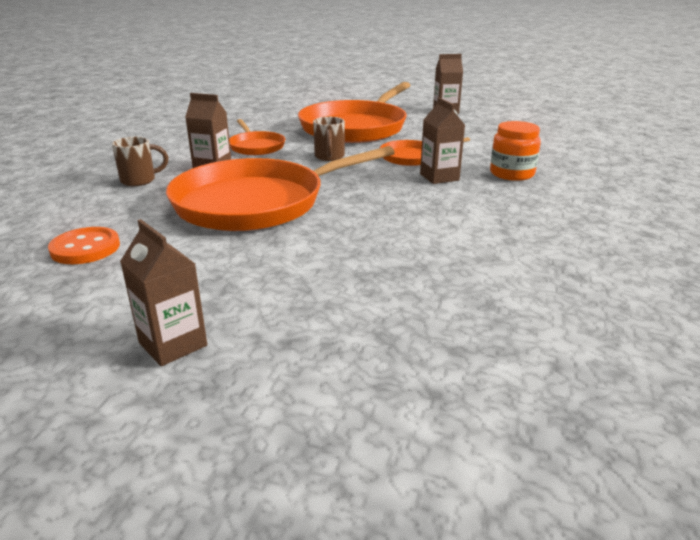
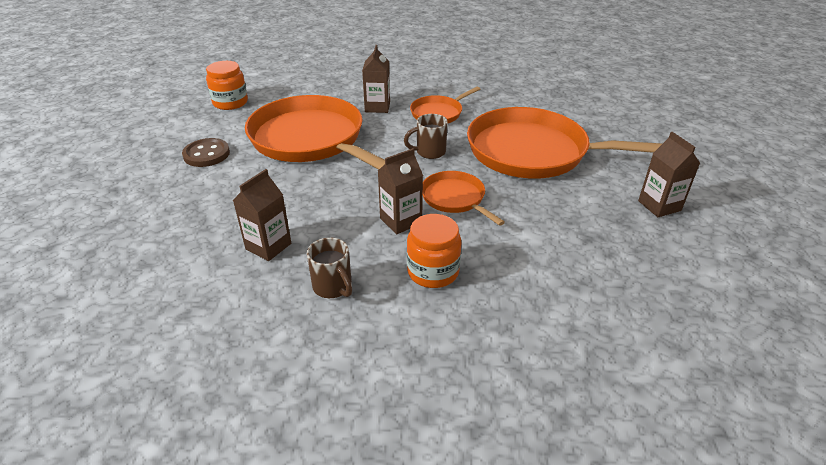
camera: 75 degrees right, 10 degrees up
(85, 248) = (230, 103): orange button -> orange jar
(140, 180) = (340, 88): brown mug -> brown mug (333, 287)
(173, 344) = (120, 156): brown carton -> brown carton (268, 246)
(236, 266) = (206, 154): none -> brown button

